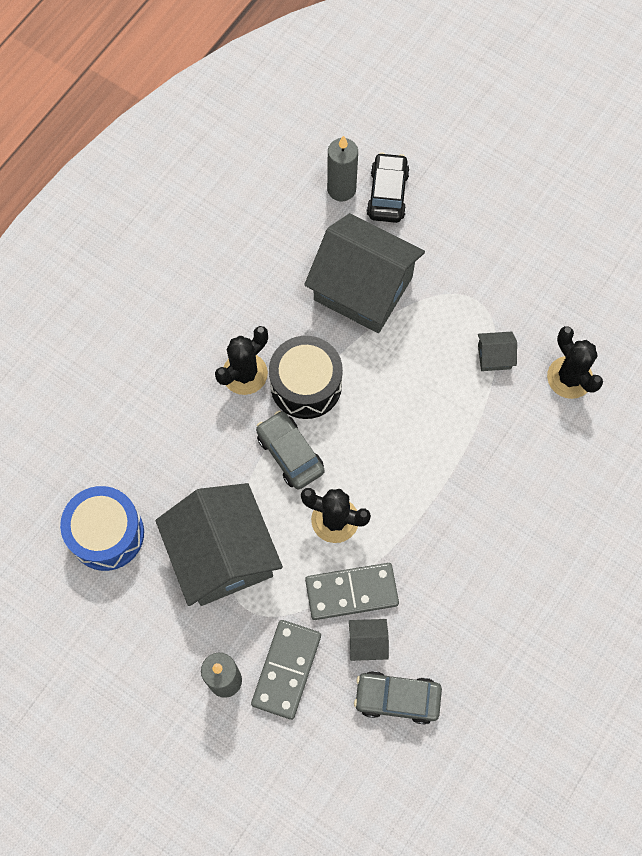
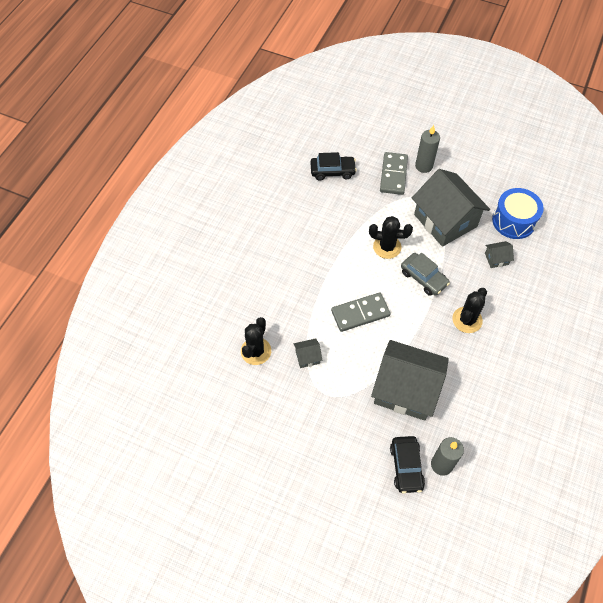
camera: 170 degrees right, 10 degrees down
(306, 385) = (426, 319): black drum -> none
(351, 592) = (368, 214): grey domino -> grey domino (360, 313)
(367, 642) = (354, 192): grey house -> grey house (496, 259)
(397, 698) = (332, 171): grey car -> black car
(569, 377) = (256, 351): black cactus -> black cactus turned 60 degrees clockwise

